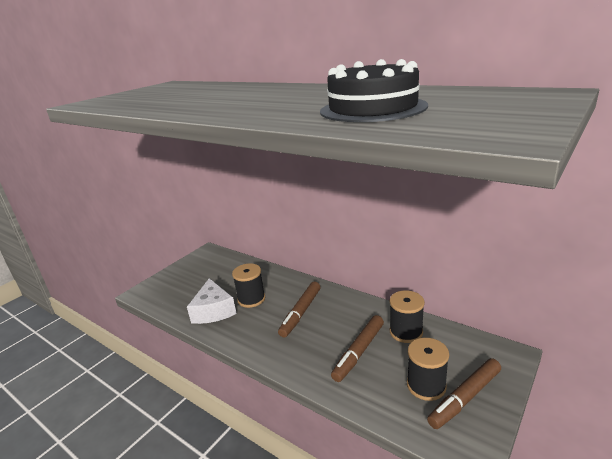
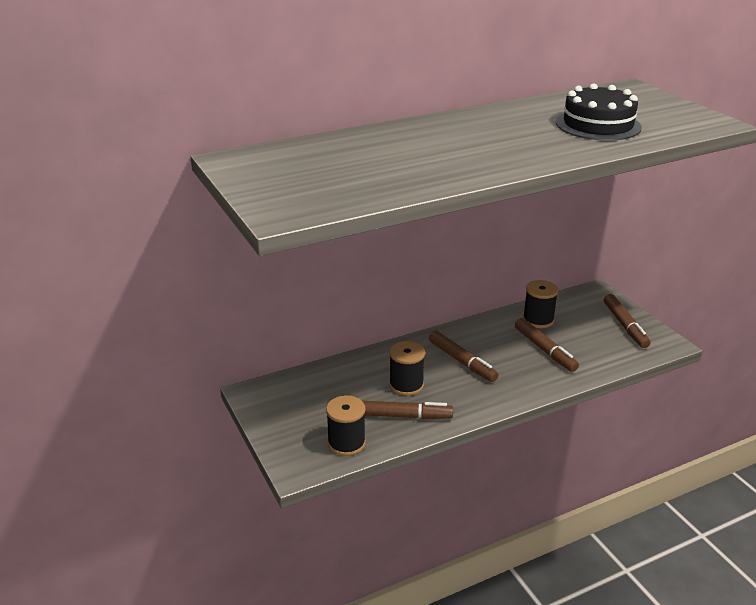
camera: 65 degrees left, 5 degrees up
(213, 311) = (403, 416): white cheese -> brown marker
(426, 385) = (603, 335): black spool -> black spool (346, 443)

